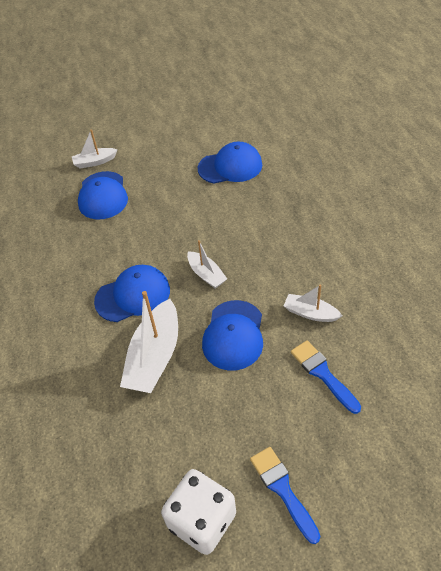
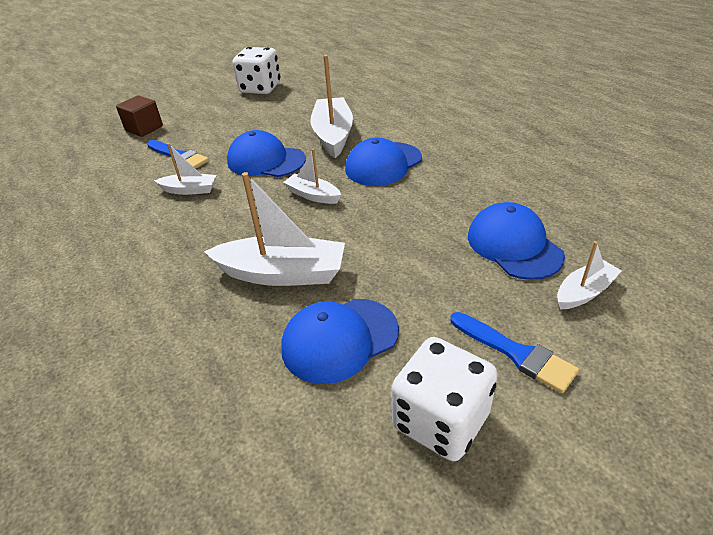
camera: 160 degrees right, 10 degrees down
(202, 128) = (441, 420): none -> white dice
(233, 335) = (266, 161): blue cap -> blue cap turned 60 degrees counterclockwise
(250, 211) = (282, 273): none -> white boat
(283, 489) = (209, 106): blue brush -> blue brush (516, 353)
(371, 456) = (144, 128): none -> brown cube

